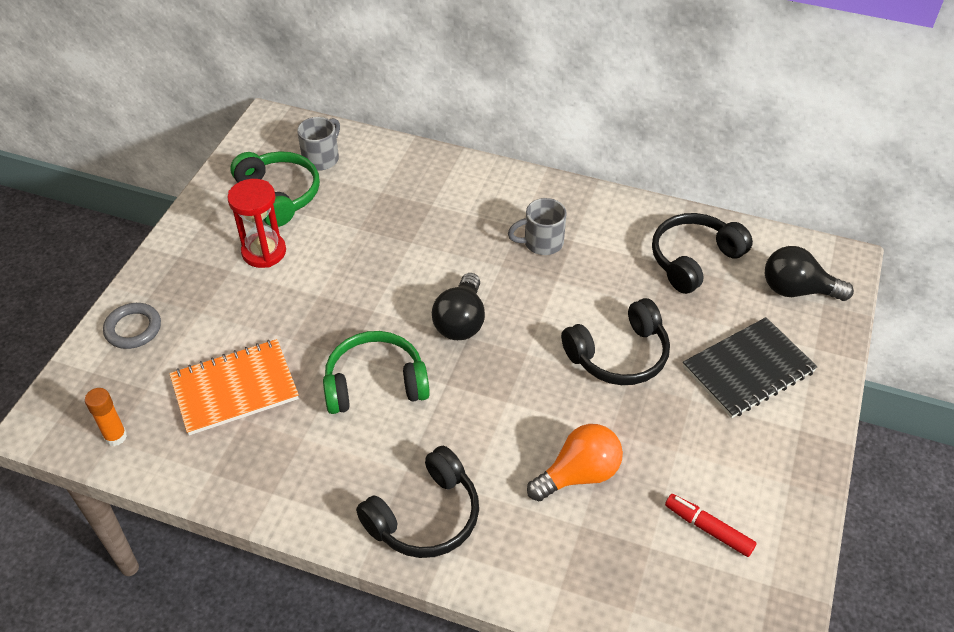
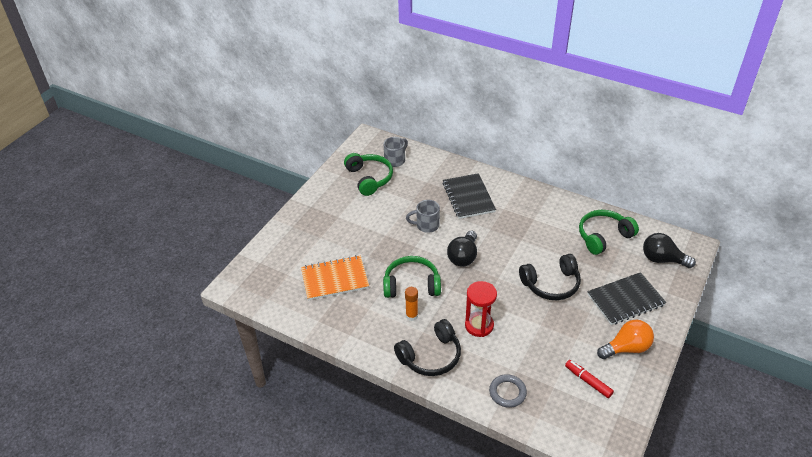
camera: 10 degrees right, 5 degrees down
(115, 436) = (269, 296): orange glue stick -> orange glue stick (411, 316)
(133, 328) = (283, 242): grey ring -> grey ring (507, 392)
(264, 252) = (357, 208): red hourglass -> red hourglass (479, 325)
(456, 212) = (468, 197): none -> black notebook
(541, 243) = (515, 218): grey mug -> grey mug (426, 225)
(579, 474) = (519, 344): orange light bulb -> orange light bulb (626, 348)
(694, 259) = (603, 236): black headphones -> green headphones

